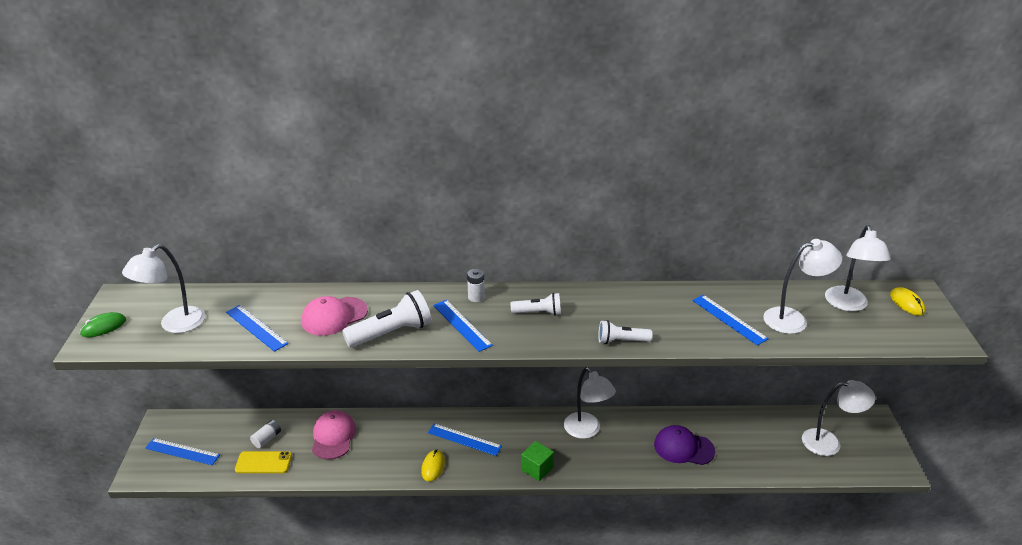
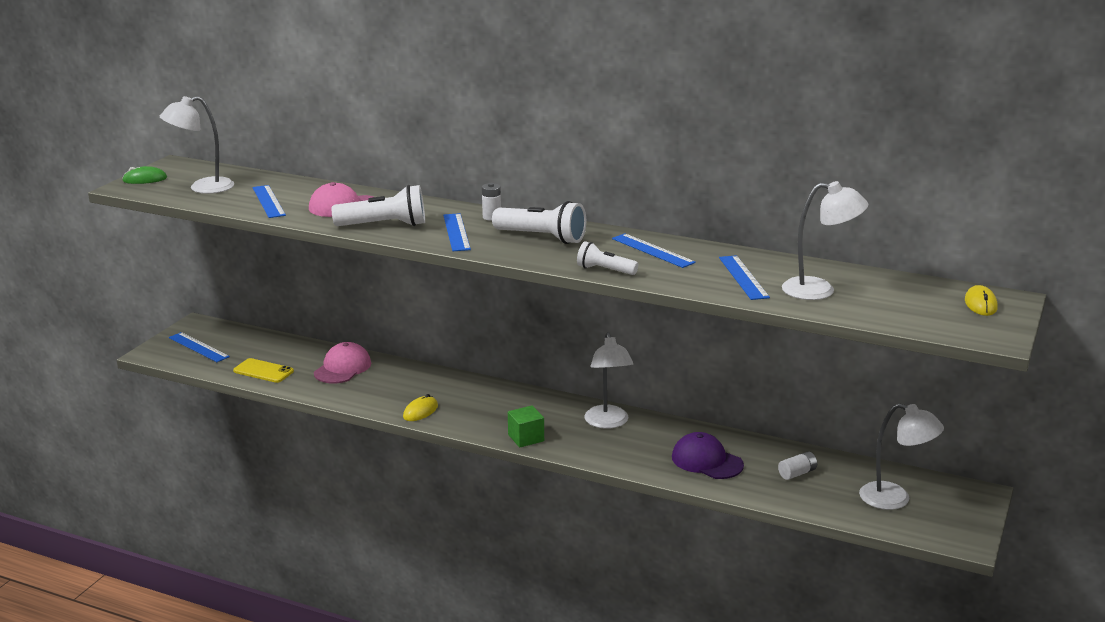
camera: 25 degrees right, 10 degrees down
(267, 439) = (280, 355): white battery -> white battery (797, 473)
(464, 439) = (470, 399): blue ruler -> blue ruler (653, 250)
(538, 313) = (542, 237): white flashlight -> white flashlight, size x1.65
(848, 305) = (902, 292): white lamp -> none

